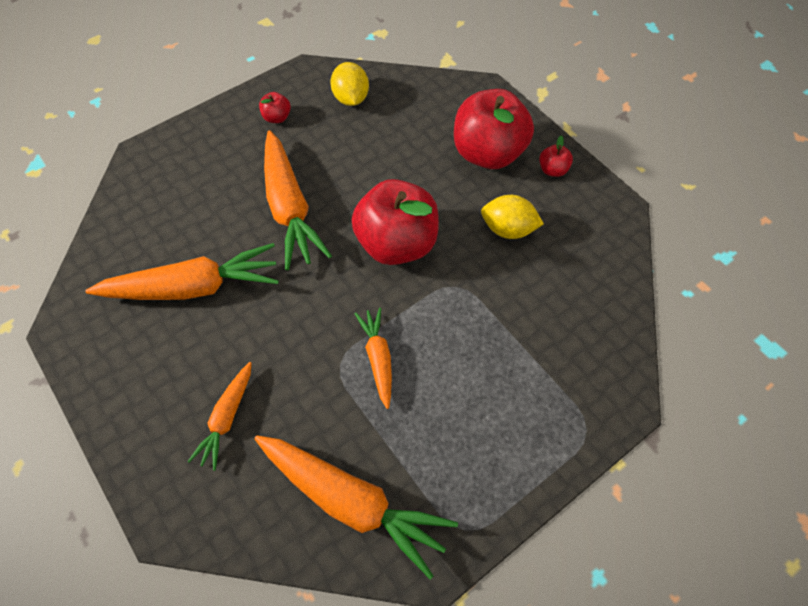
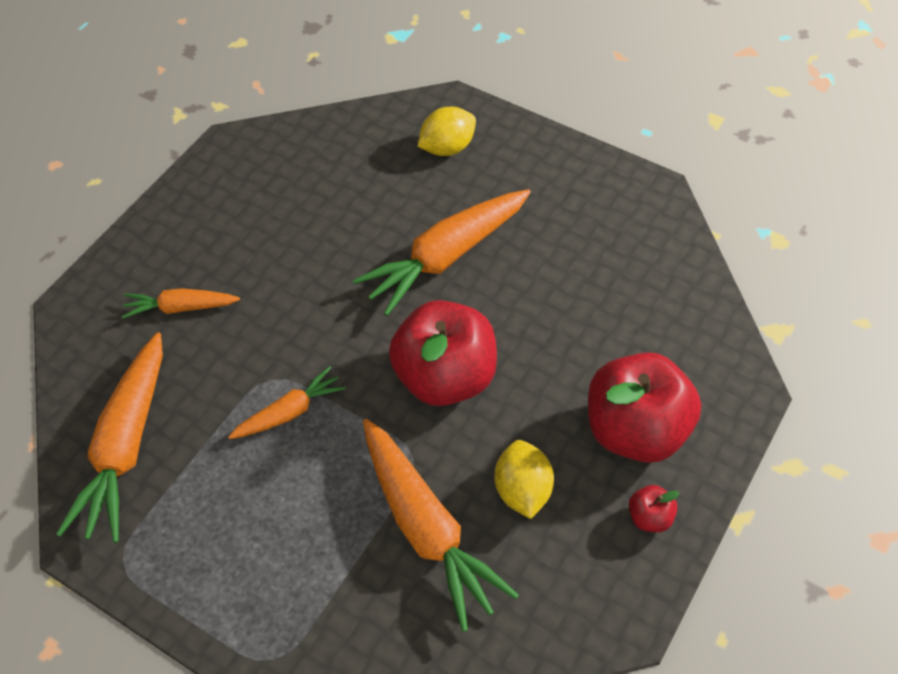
camera: 70 degrees right, 5 degrees down
(193, 287) = (311, 219): orange carrot -> orange carrot (427, 528)
(277, 118) = (567, 193): red apple -> none
(351, 98) = (640, 251): yellow lemon -> yellow lemon (447, 148)

